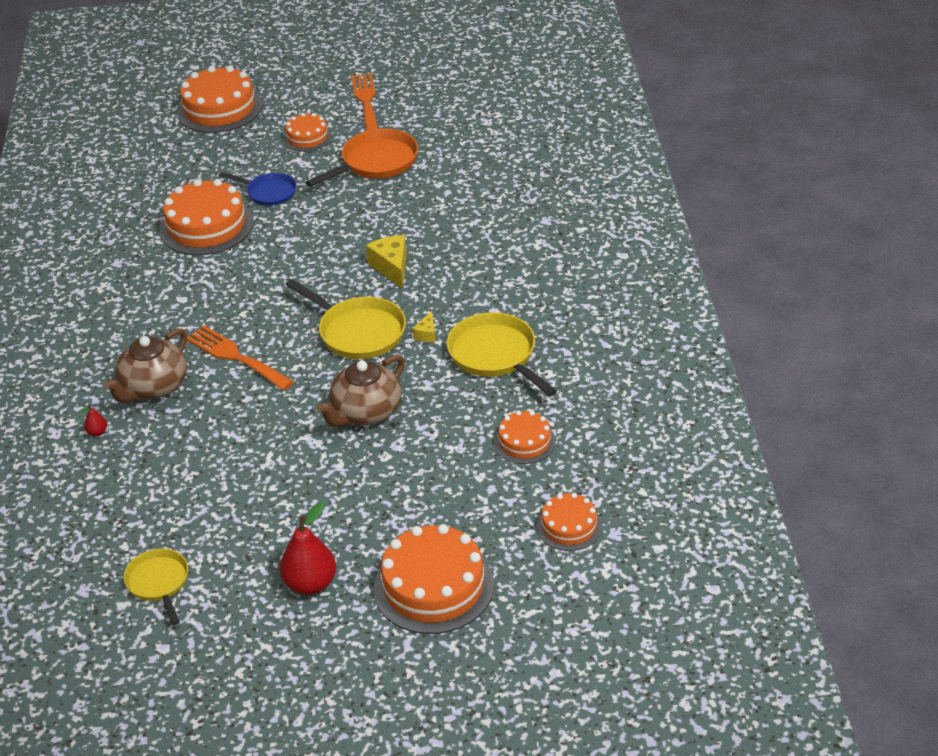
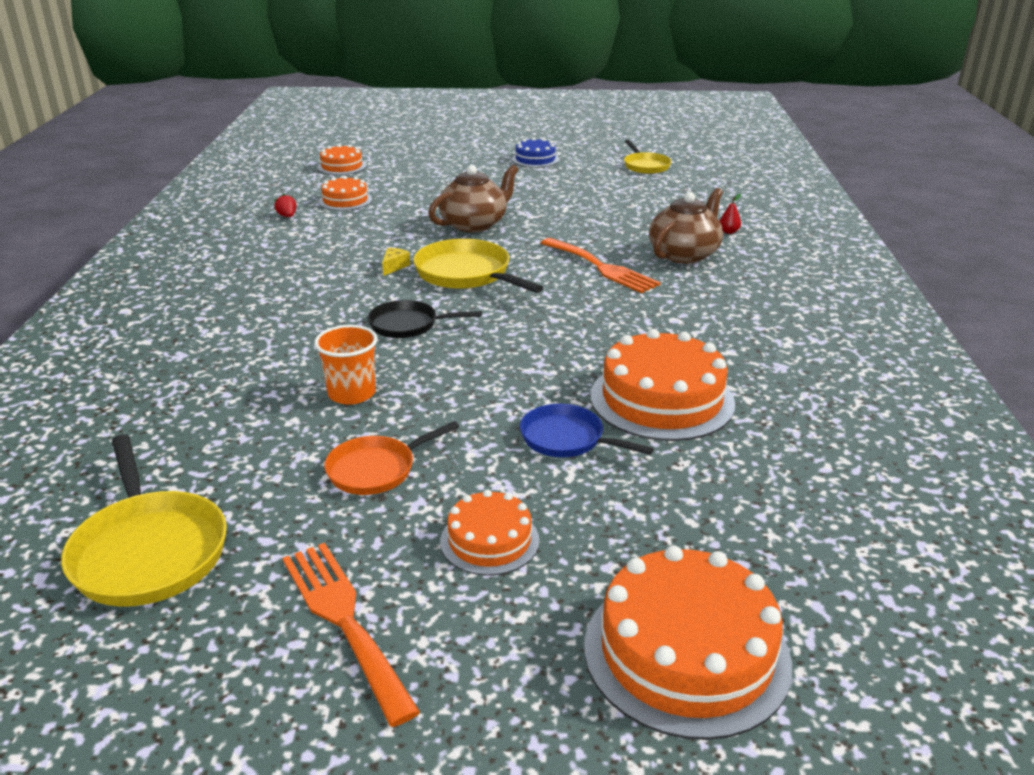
camera: 175 degrees left, 10 degrees down
(310, 583) = (535, 159): red pear -> blue cake
(366, 101) = (344, 620): orange fork -> orange fork turned 150 degrees clockwise
(375, 163) = (376, 469): orange pan -> orange pan, size x0.64
(391, 267) = (408, 325): yellow cheese -> black pan
(410, 206) = (351, 393): none -> orange cup
(433, 586) = (450, 154): orange cake -> none
(495, 355) = (334, 247): yellow pan -> yellow pan (148, 550)
(572, 402) = (287, 216): none -> red strawberry

